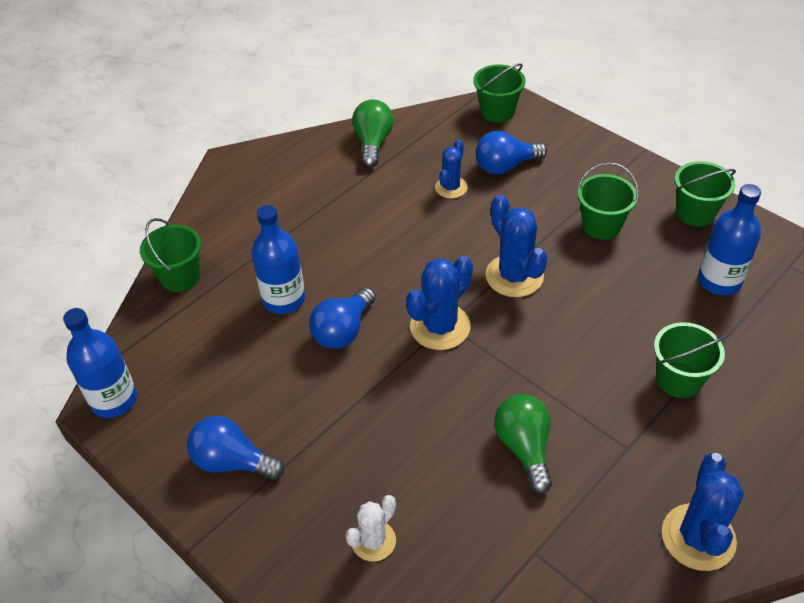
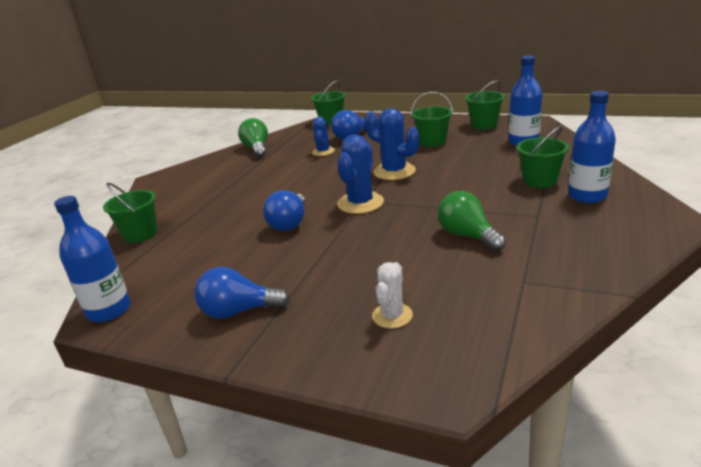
camera: 20 degrees left, 20 degrees down
(284, 299) = (233, 222): blue bottle -> blue bottle (587, 196)
(698, 537) = (626, 238): blue cactus -> none

